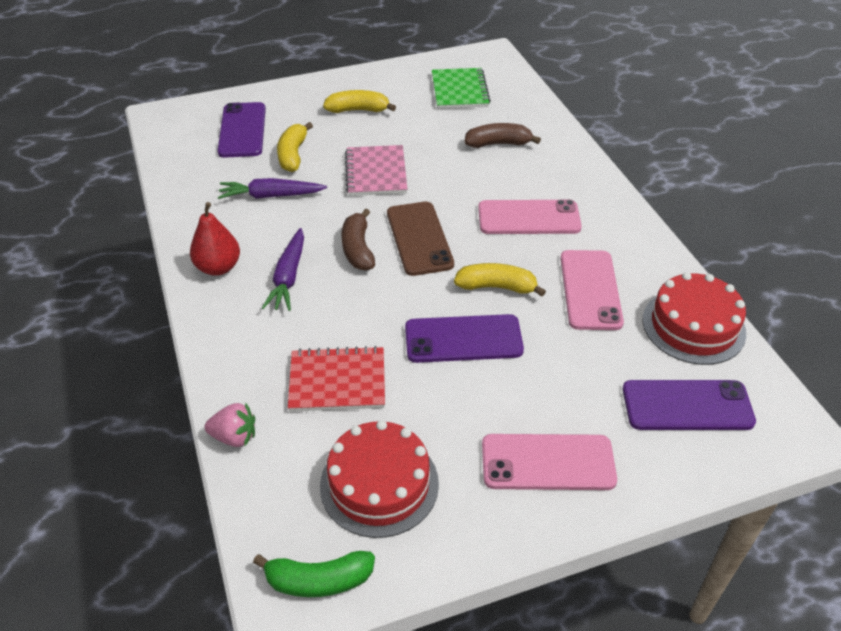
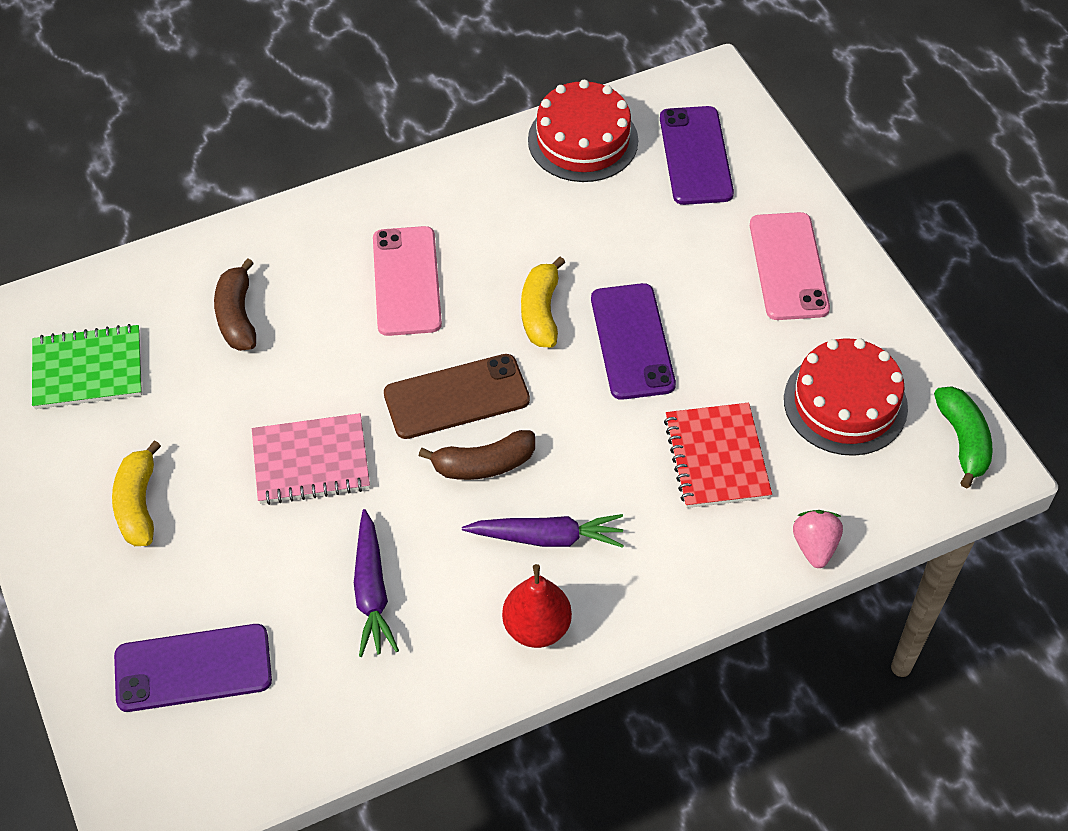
camera: 95 degrees left, 10 degrees up
(293, 155) = (265, 579): yellow banana -> none
(590, 290) = (536, 224): pink phone -> none

